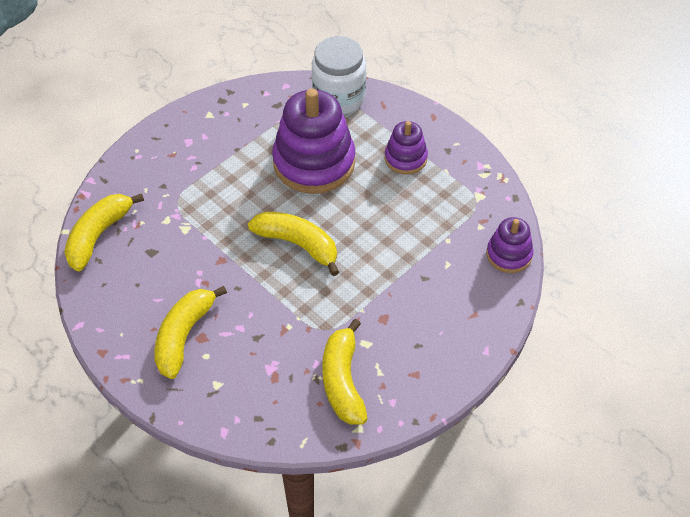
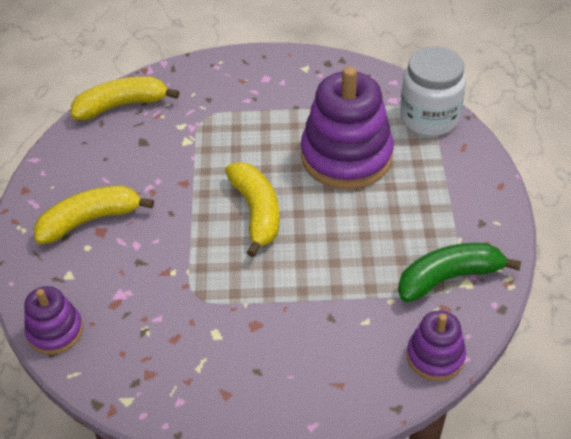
camera: 45 degrees right, 5 degrees down
(343, 381) = (161, 350): yellow banana -> none
(405, 158) = (432, 204): purple stacking toy -> purple stacking toy (55, 331)
(466, 200) = (449, 277): none -> green banana

